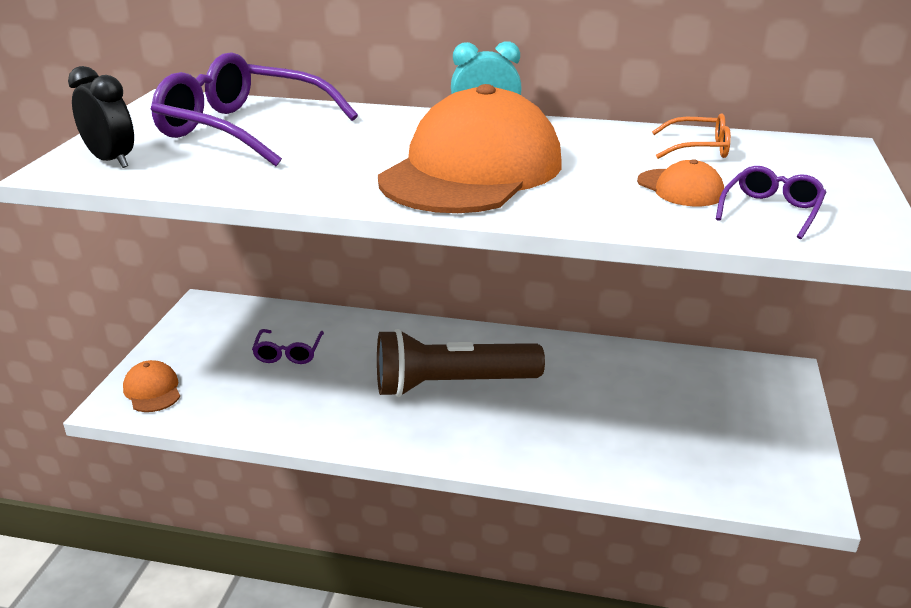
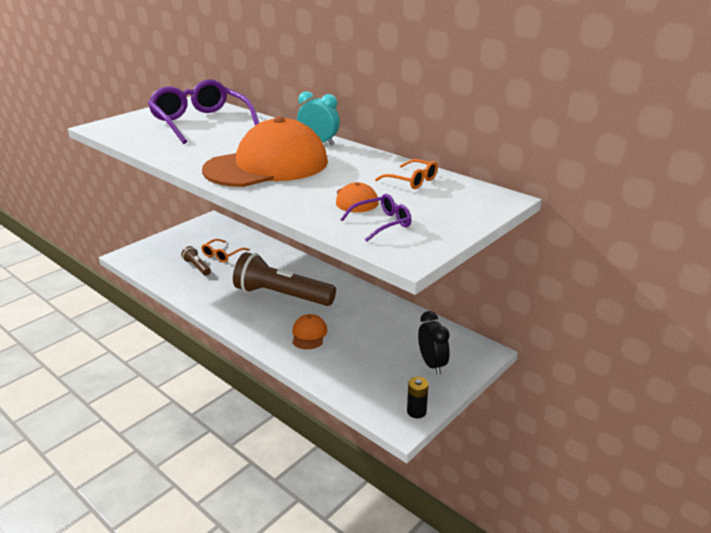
camera: 30 degrees right, 0 degrees up
(111, 161) = (123, 126): black clock -> black clock (432, 364)
(152, 390) = (146, 254): orange cap -> orange cap (309, 334)
(268, 384) = (197, 267): none -> brown flashlight
(288, 353) = (222, 255): purple glasses -> orange glasses
(806, 478) = (416, 411): none -> black battery

